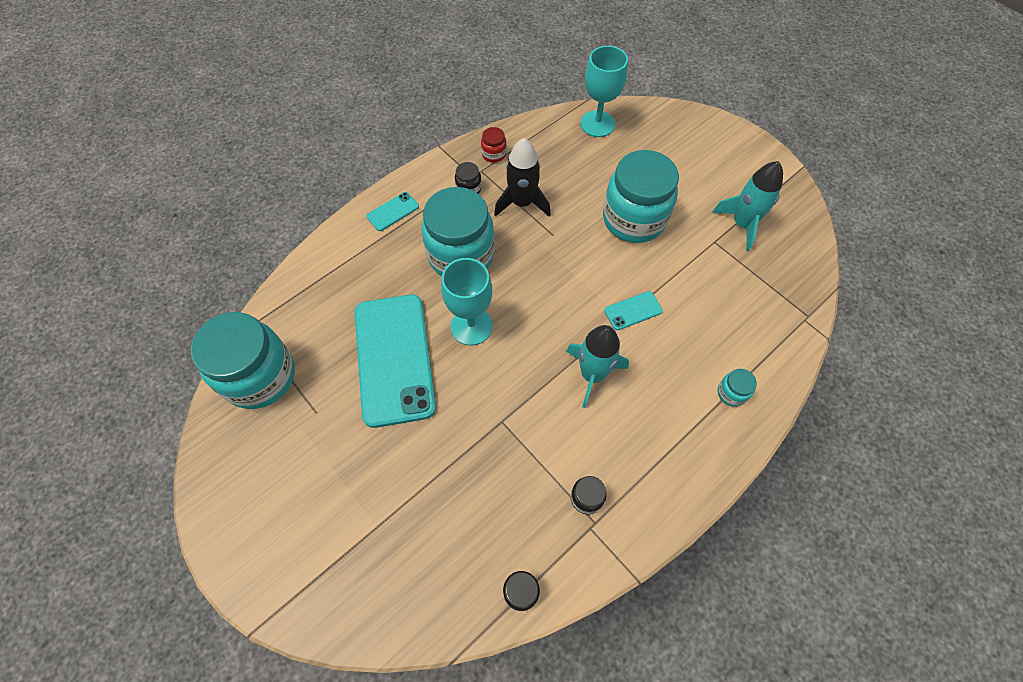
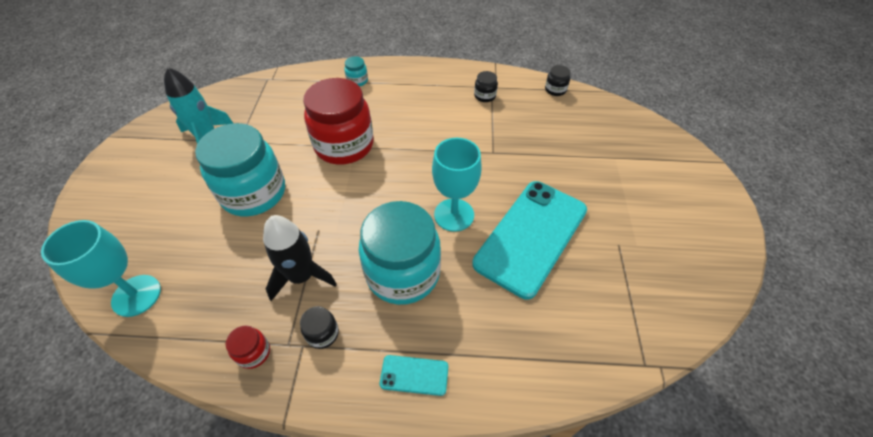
camera: 135 degrees left, 10 degrees down
(260, 376) = (655, 306): turquoise jar -> none
(592, 374) = (413, 135): turquoise rocket -> none
(633, 311) = (344, 145): turquoise phone -> red jar

